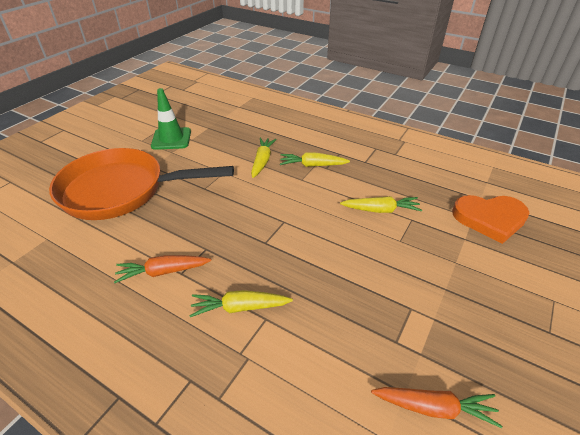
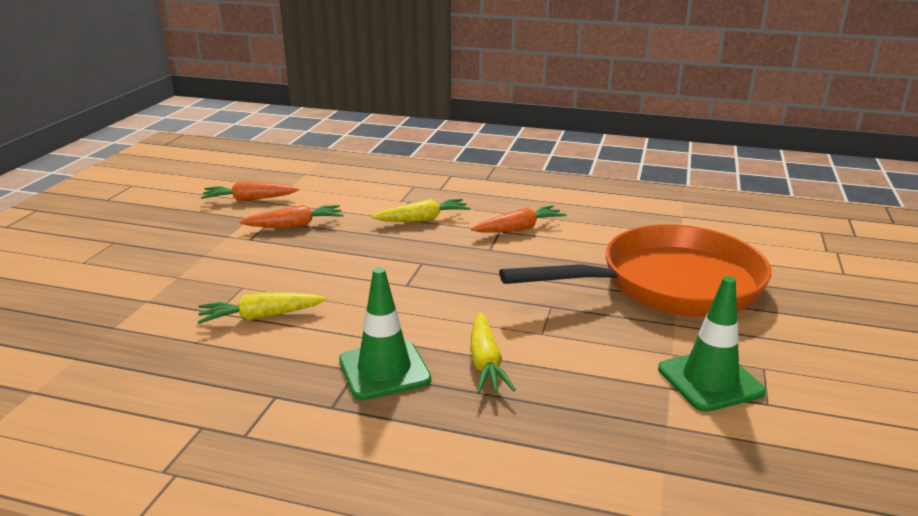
camera: 165 degrees right, 15 degrees down
(312, 165) = (384, 370): yellow carrot -> green traffic cone
(368, 324) = (295, 225): none -> orange carrot
(490, 219) = (87, 329): orange heart -> none

